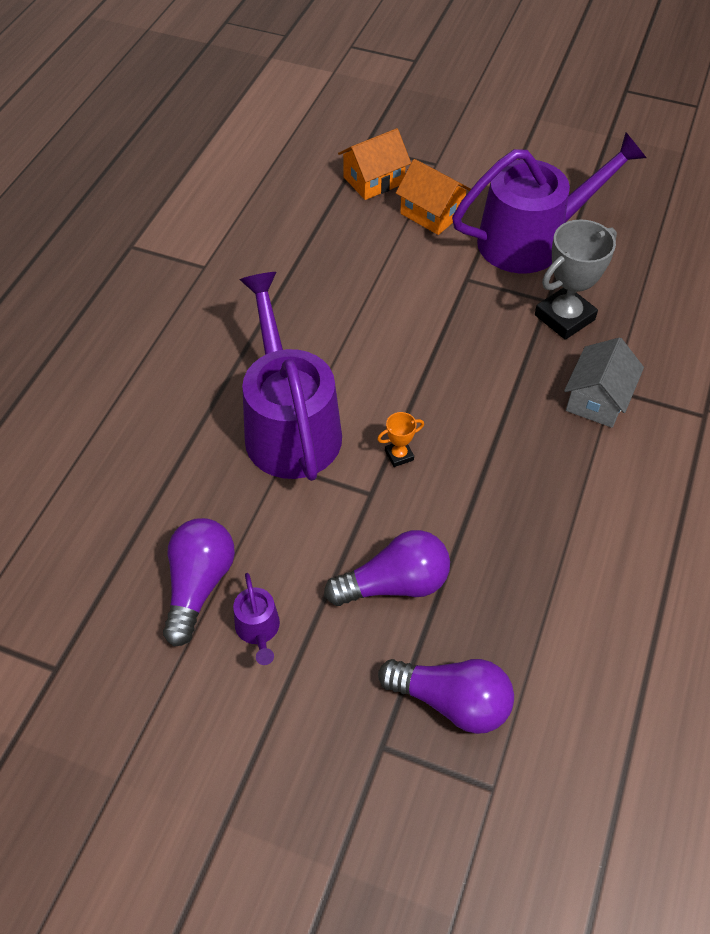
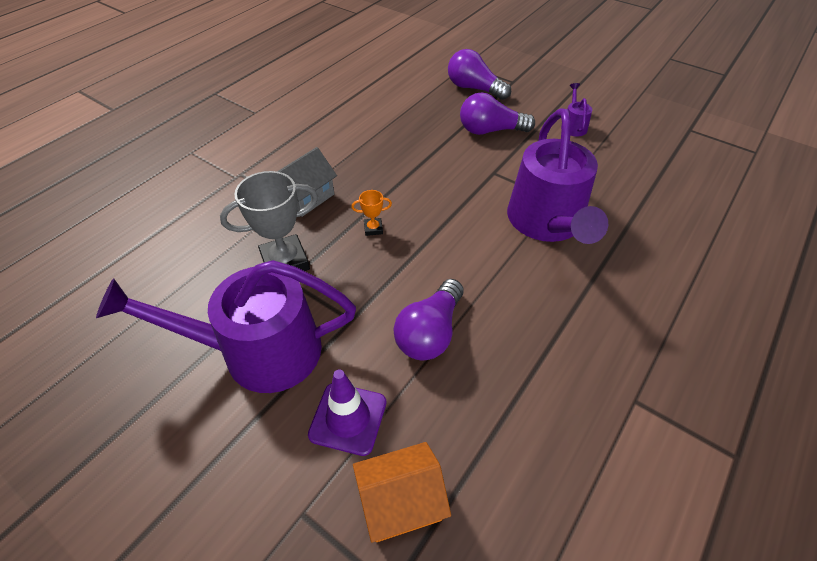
camera: 165 degrees left, 5 degrees down
(199, 585) = (610, 149): purple light bulb -> purple light bulb (430, 333)
(399, 455) = (467, 190): orange trophy -> orange trophy (373, 229)
(432, 213) = (348, 418): orange house -> purple traffic cone

